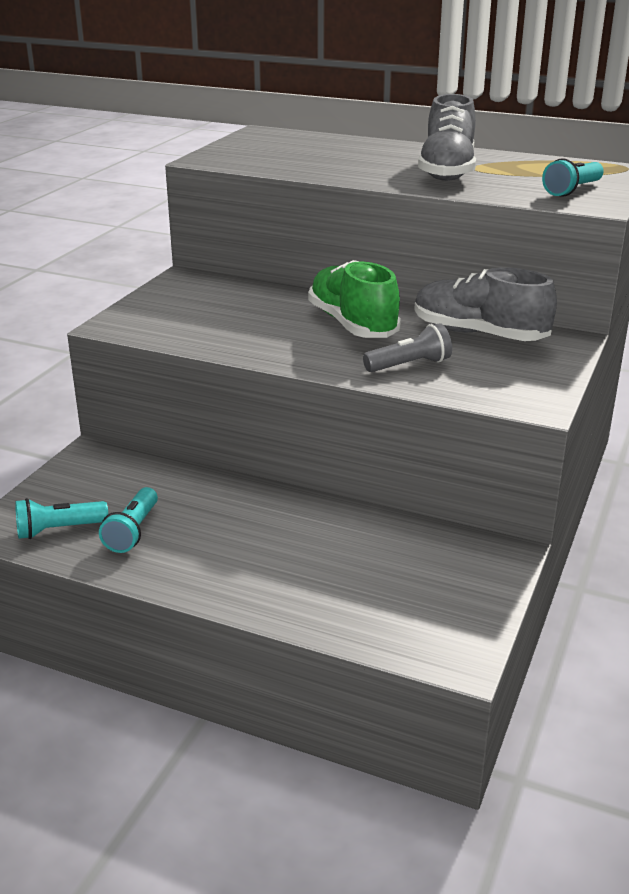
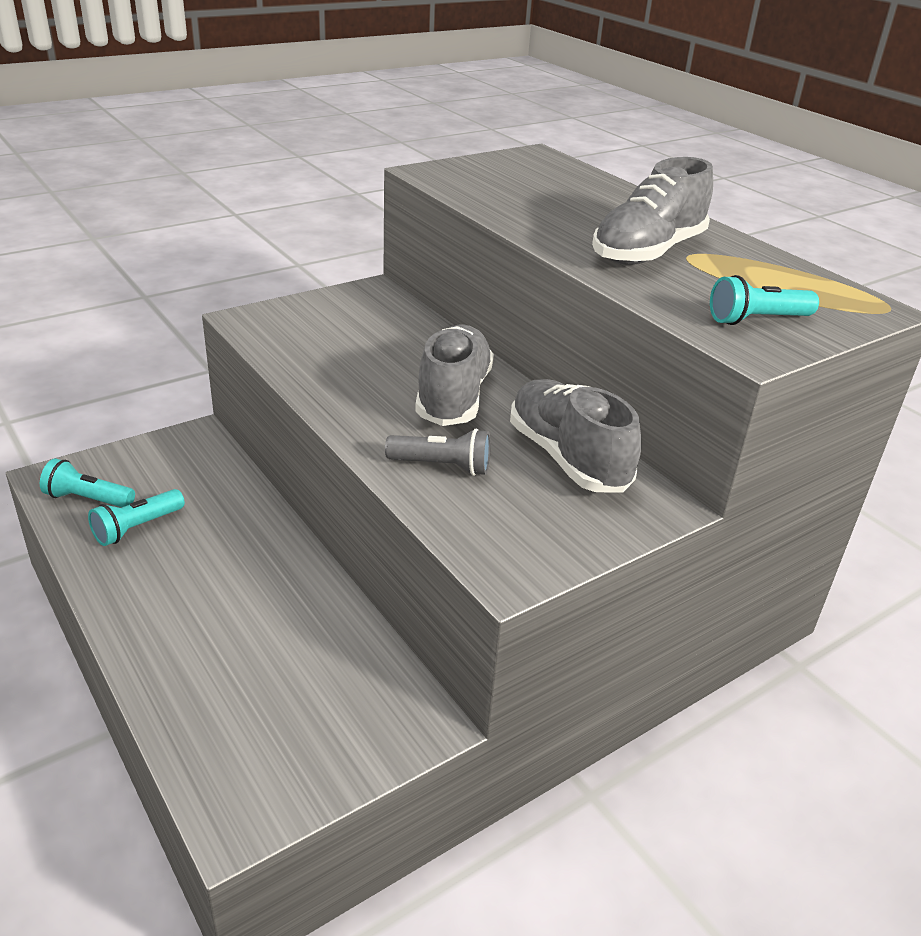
camera: 30 degrees right, 5 degrees up
(352, 324) = (453, 396): green shoe -> grey shoe

